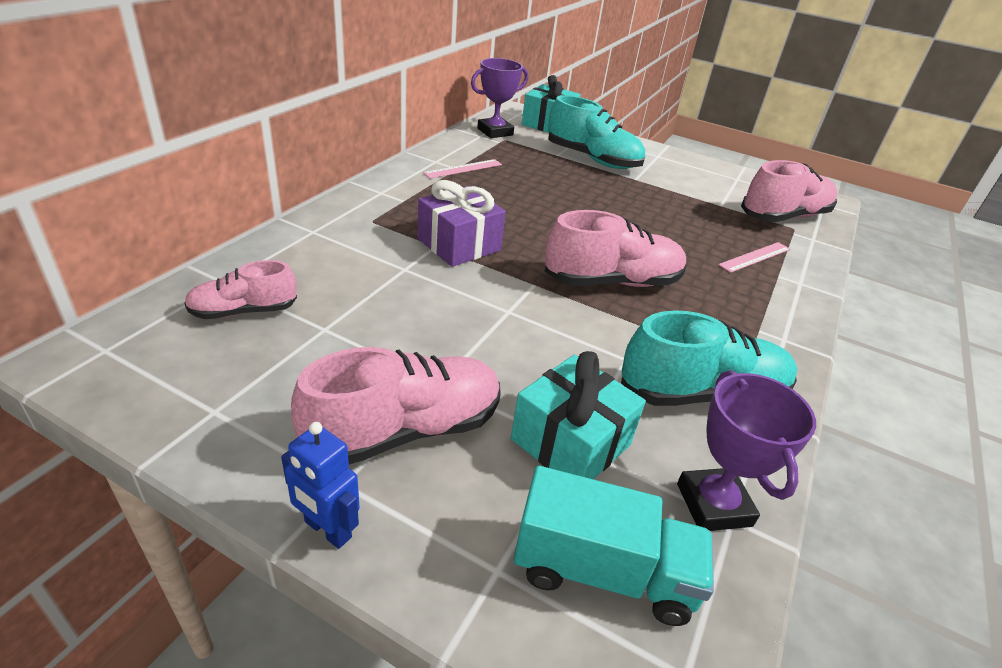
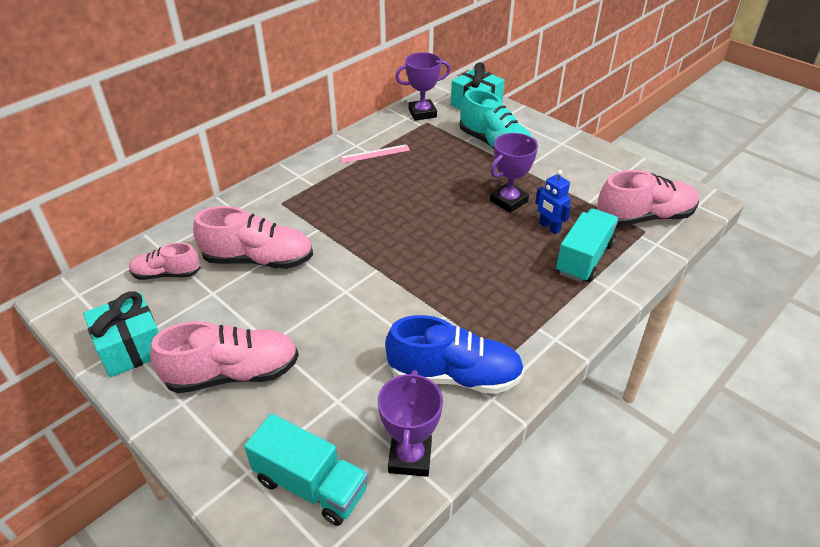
camera: 20 degrees right, 5 degrees up
(327, 530) = (162, 430): blue robot -> blue robot (549, 227)
(459, 244) = (336, 229): purple gift -> none
(571, 442) = (336, 398): turquoise gift -> turquoise gift (131, 347)
(612, 282) = (440, 272): pink shoe -> pink shoe (258, 260)
(640, 208) = (508, 201): none -> purple trophy
(701, 393) = (454, 376): turquoise shoe -> blue shoe
(755, 257) = (584, 258): pink ruler -> turquoise truck

